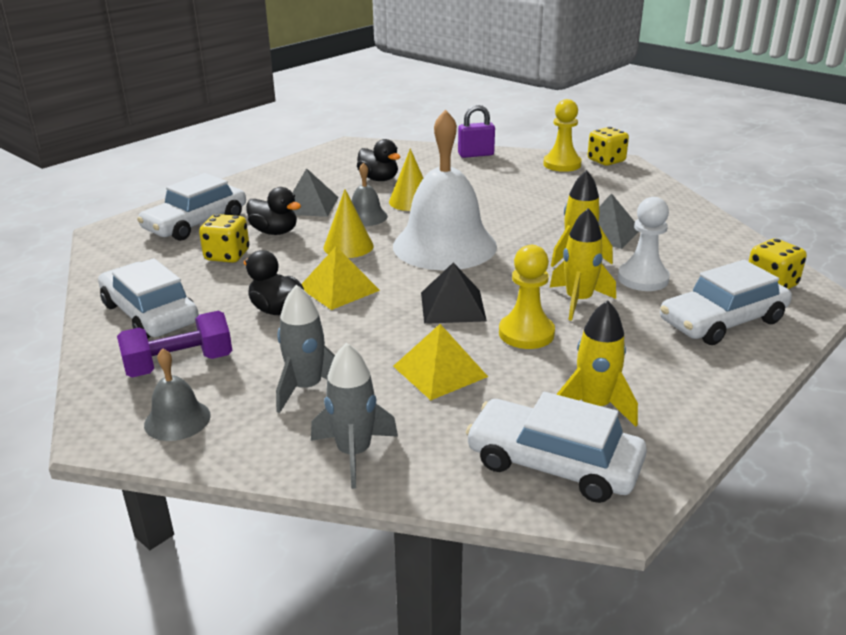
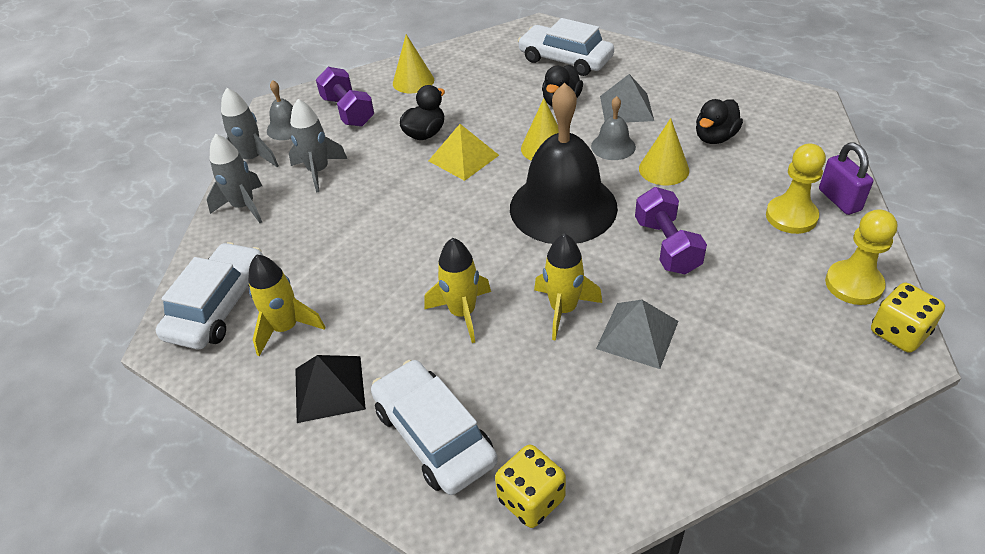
camera: 85 degrees right, 15 degrees up
(150, 313) = (413, 81): white car -> yellow cone
(227, 256) = (509, 90): yellow dice -> none
(239, 451) = (252, 159): none -> grey rocket
(440, 371) = (339, 233): yellow pyramid -> none
(444, 245) = (563, 207): white bell -> black bell
(452, 306) = (442, 227): black pyramid -> black pyramid (329, 388)
(509, 212) = (666, 246): none -> purple dumbbell
(526, 333) = (398, 279): yellow pawn -> yellow pawn (791, 216)
(643, 279) = (522, 367): white pawn -> none

